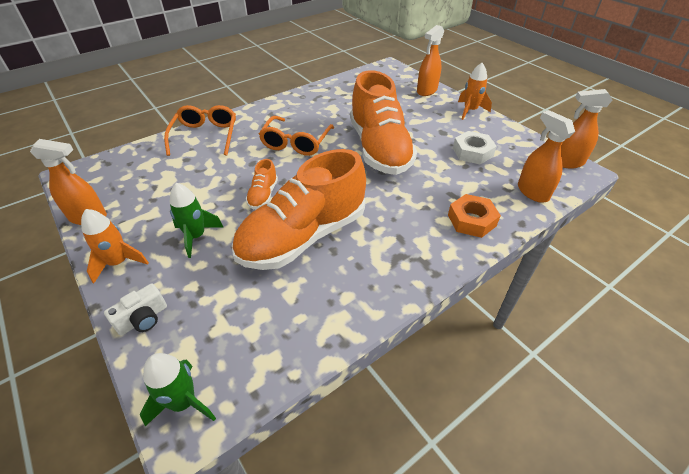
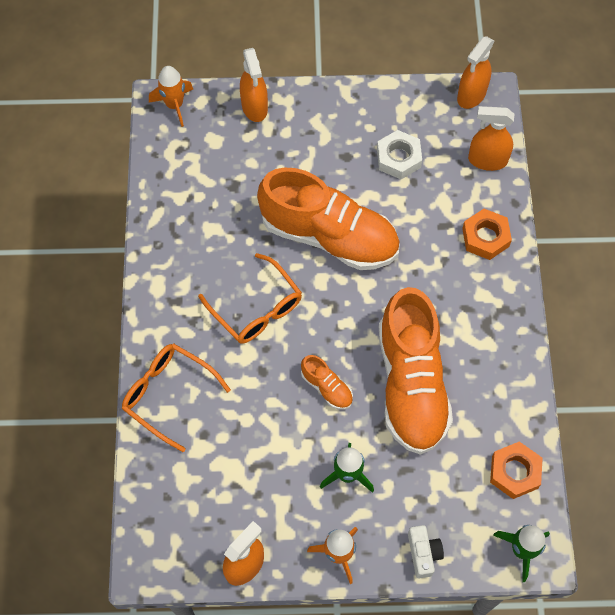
camera: 55 degrees left, 20 degrees up
(270, 350) = (514, 472): none -> orange nut
(470, 111) = (328, 99): orange rocket -> orange rocket (174, 105)

